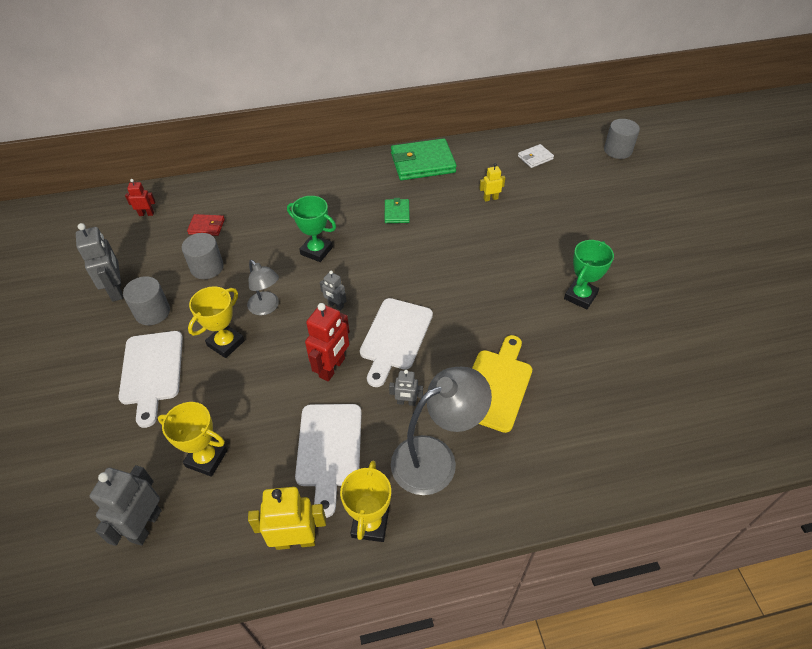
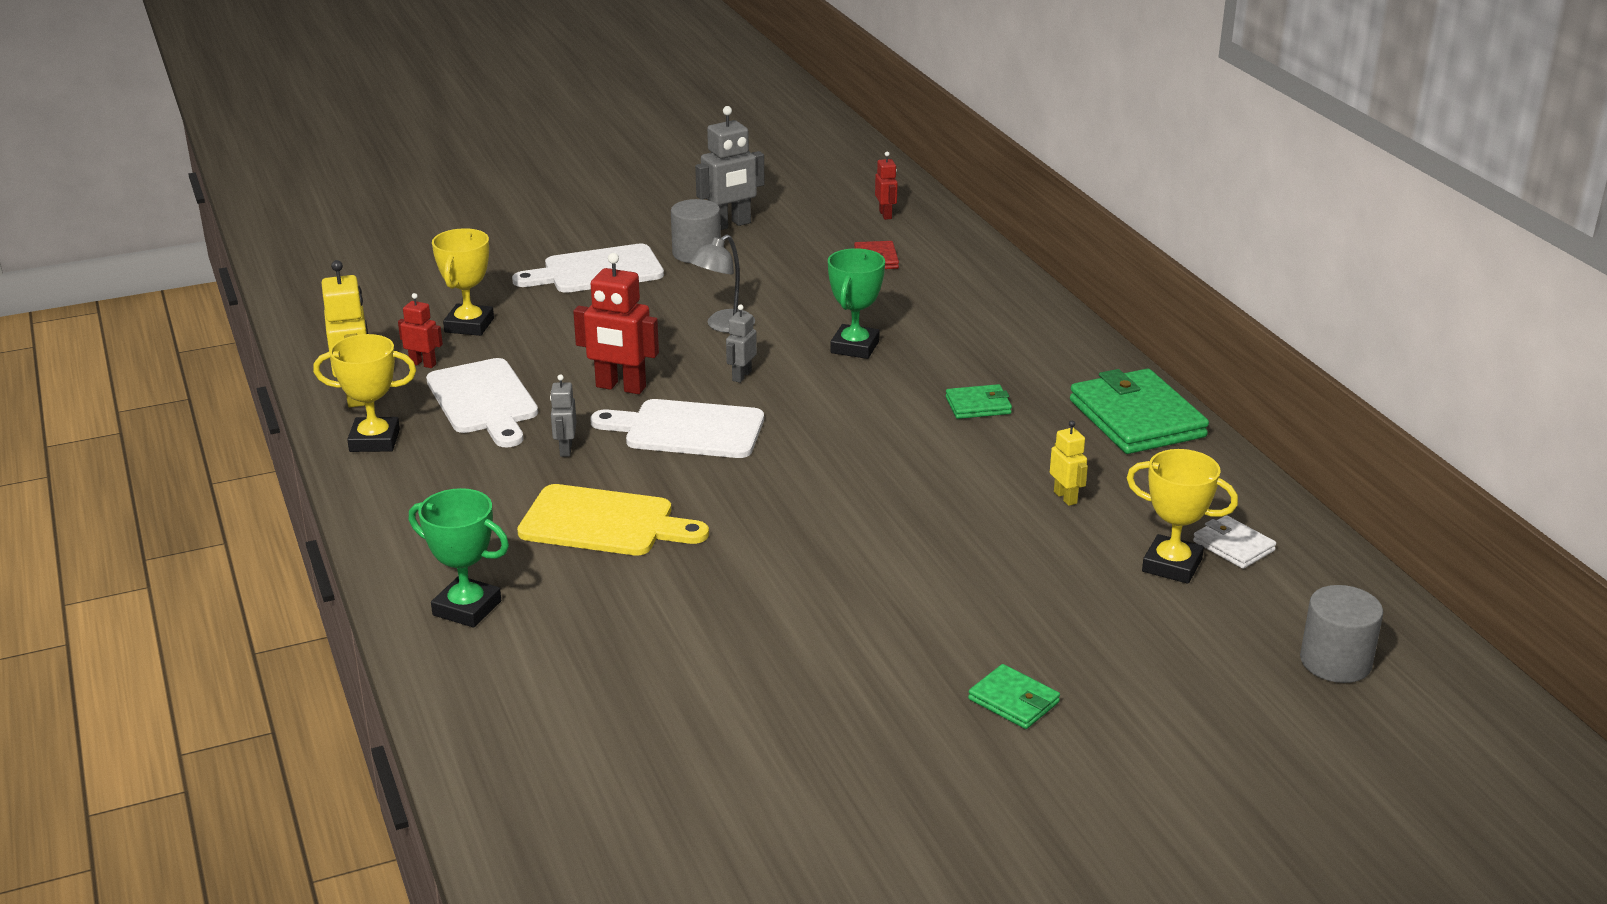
camera: 80 degrees right, 20 degrees down
(145, 525) = (382, 307): grey robot -> none
(207, 267) = (790, 273): grey cylinder -> none
(226, 343) = (652, 308): yellow trophy -> yellow trophy (1172, 565)
(259, 491) = (423, 364): none -> red robot
(329, 450) = (483, 401): white cutting board -> white cutting board turned 105 degrees counterclockwise
(436, 458) = (472, 480): grey lamp -> none
(580, 296) = (825, 605): green trophy -> green trophy (467, 608)
(652, 243) = (1013, 701): none -> green wallet

